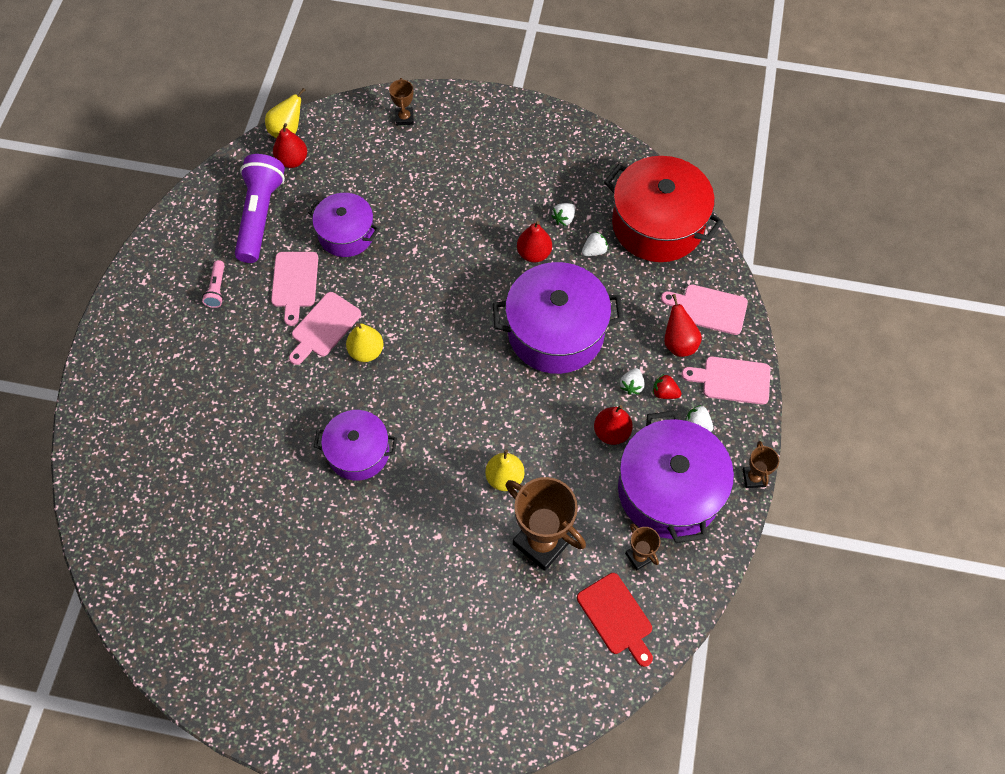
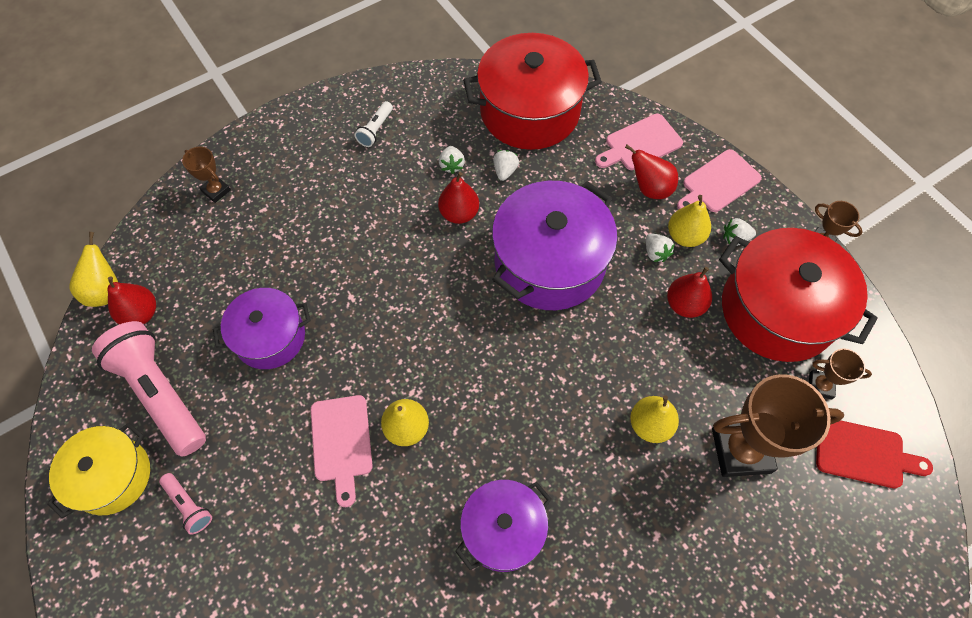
camera: 45 degrees left, 0 degrees up
(196, 239) = (112, 476): none -> yellow pot
(260, 216) = (161, 393): purple flashlight -> pink flashlight
(295, 283) = (266, 426): pink cutting board -> none
(541, 155) = (375, 130): none -> white flashlight
(664, 393) = (685, 236): red strawberry -> yellow pear
(669, 490) = (777, 310): purple pot -> red pot

